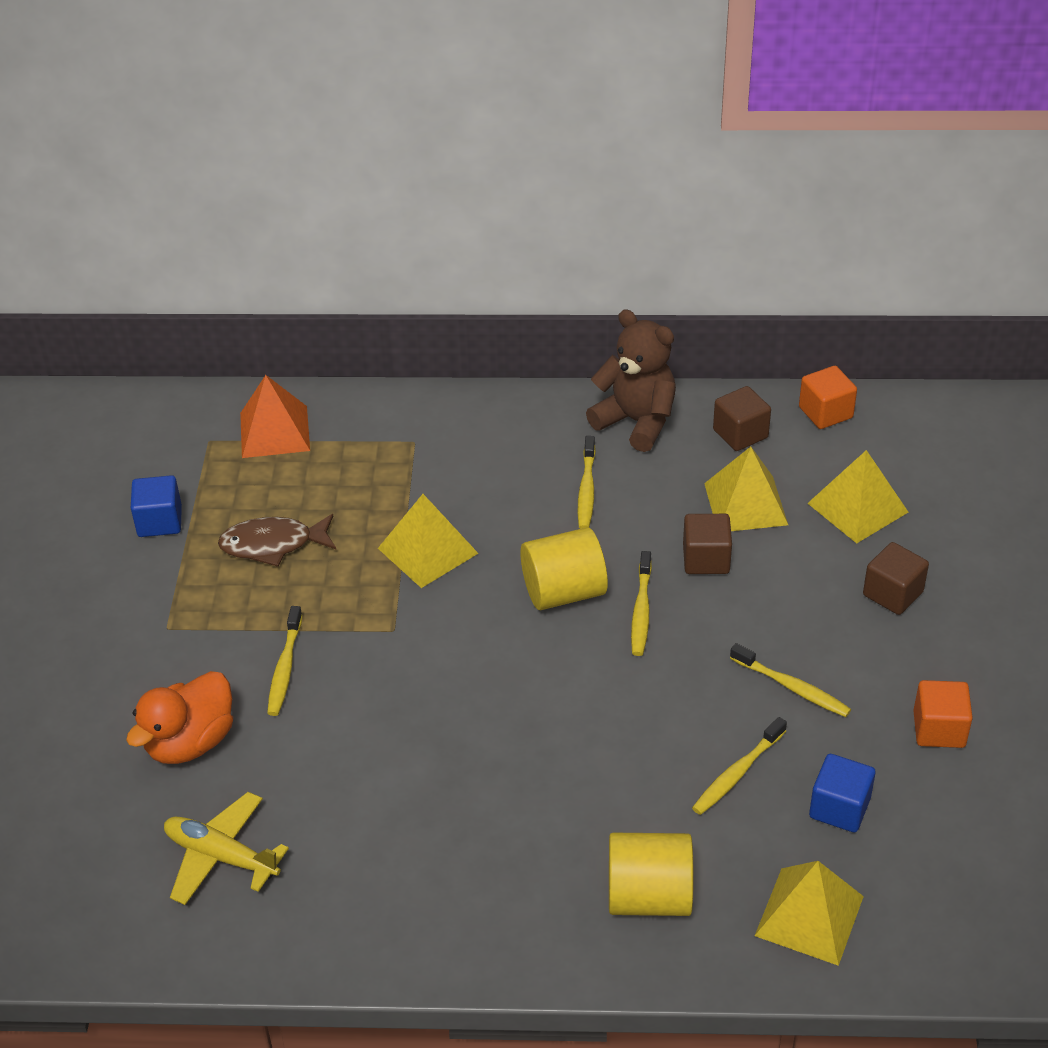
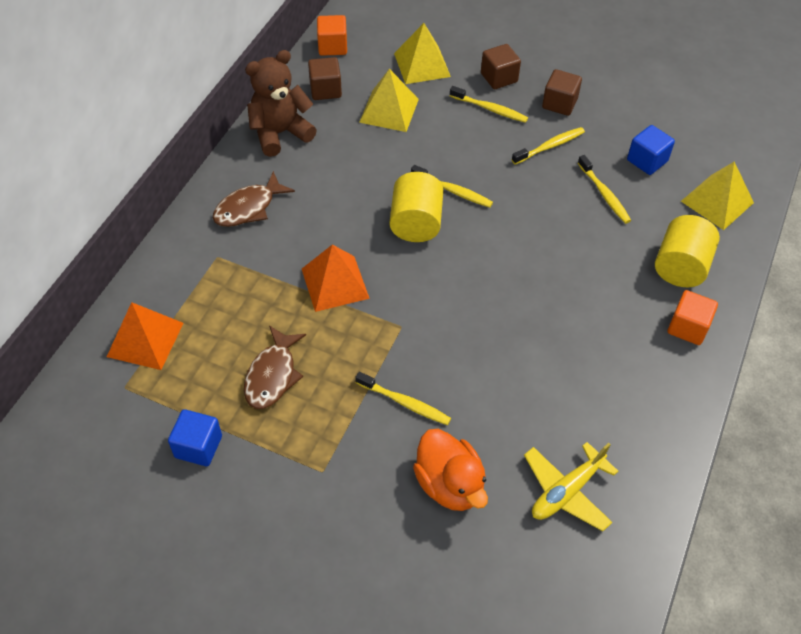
camera: 70 degrees left, 10 degrees up
(427, 550) = (335, 283): yellow pyramid -> orange pyramid
(500, 439) = (248, 208): none -> brown fish
(587, 489) = (328, 180): yellow toothbrush -> yellow toothbrush (490, 109)
(706, 559) = (426, 145): brown cube -> brown cube (559, 103)
(939, 729) = (608, 100): orange cube -> orange cube (688, 327)

